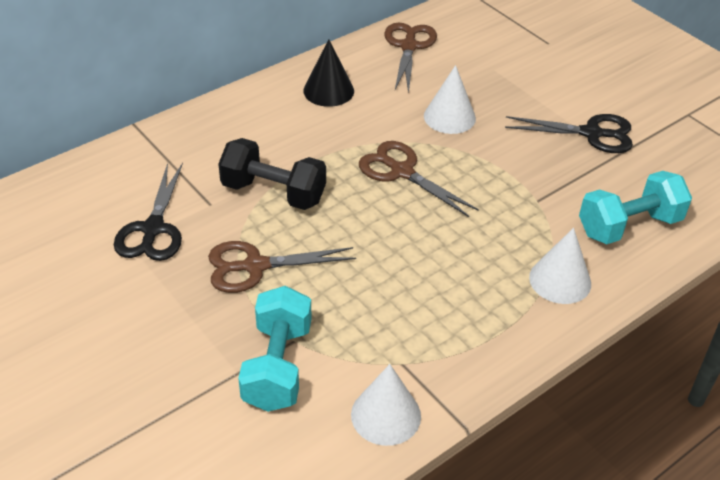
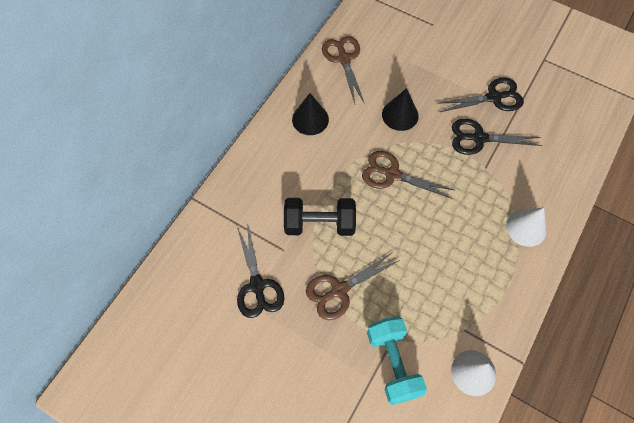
camera: 20 degrees left, 20 degrees up
(449, 117) = (400, 115): white cone -> black cone
(545, 168) = (479, 138): none -> black scissors
(629, 226) = (547, 168): turquoise dumbbell -> none

